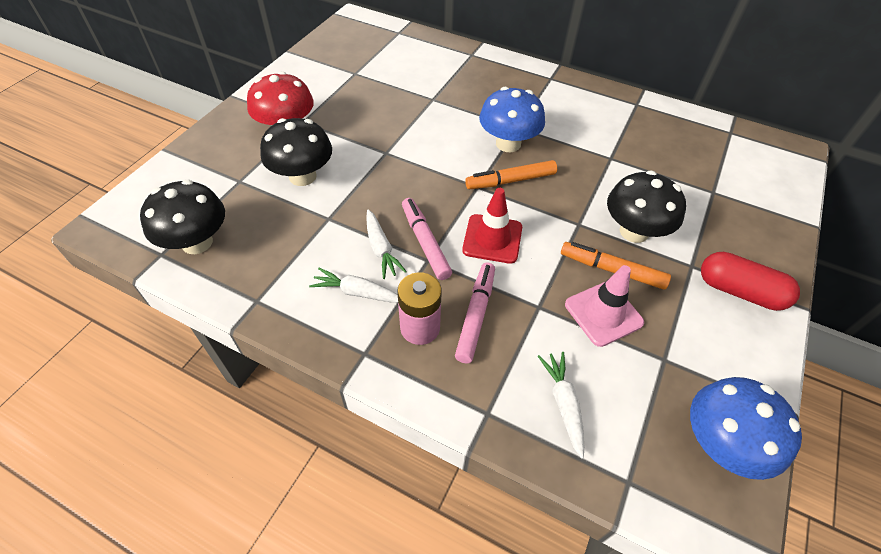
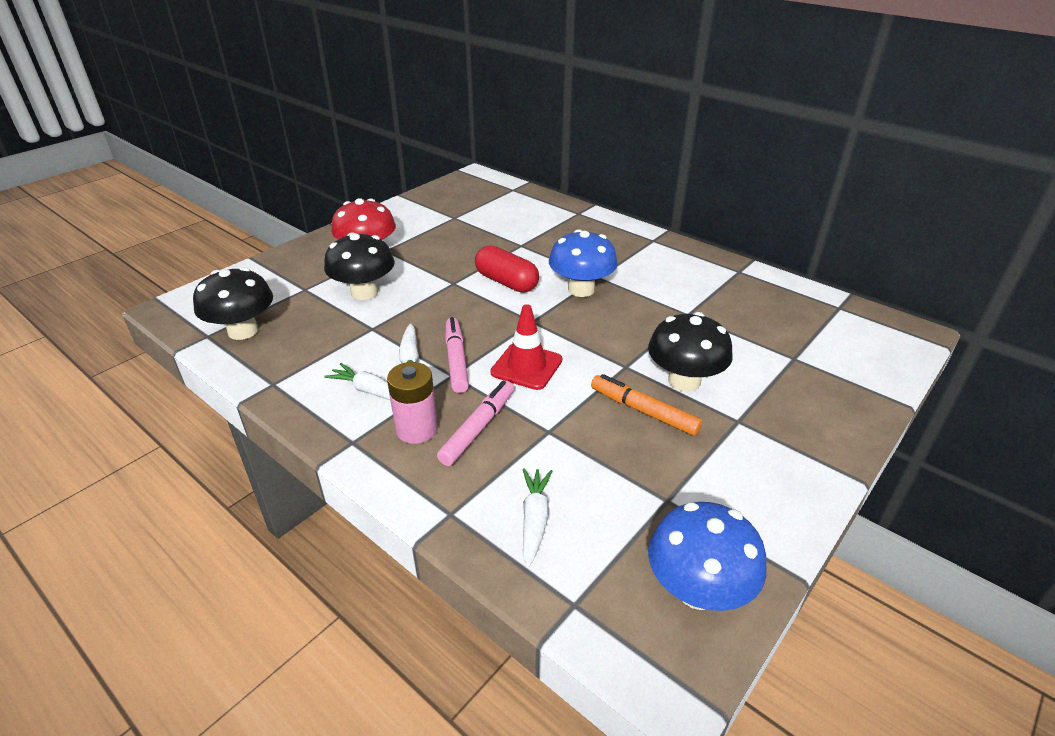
camera: 15 degrees right, 15 degrees down
(510, 181) = (569, 320): orange marker -> none
(603, 313) = (616, 448): pink traffic cone -> none
(739, 291) = (785, 452): red capsule -> red capsule (506, 282)

